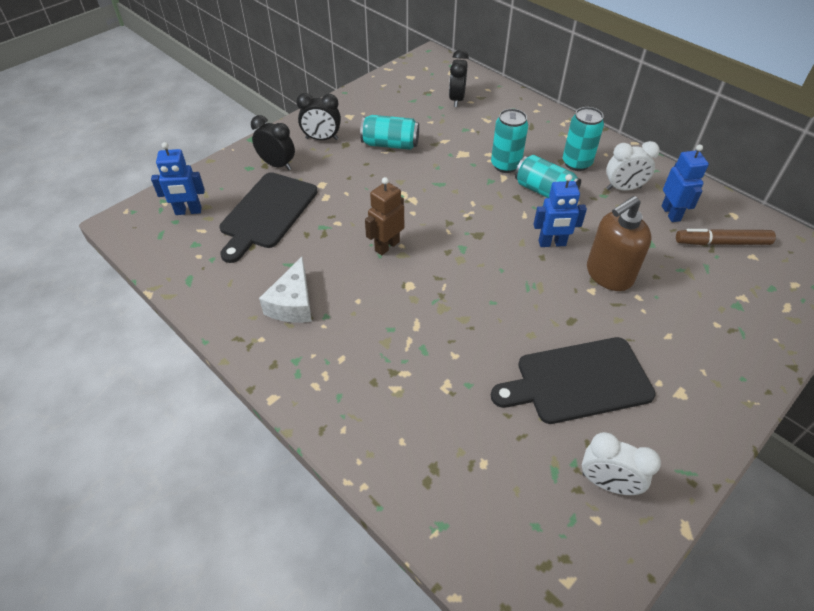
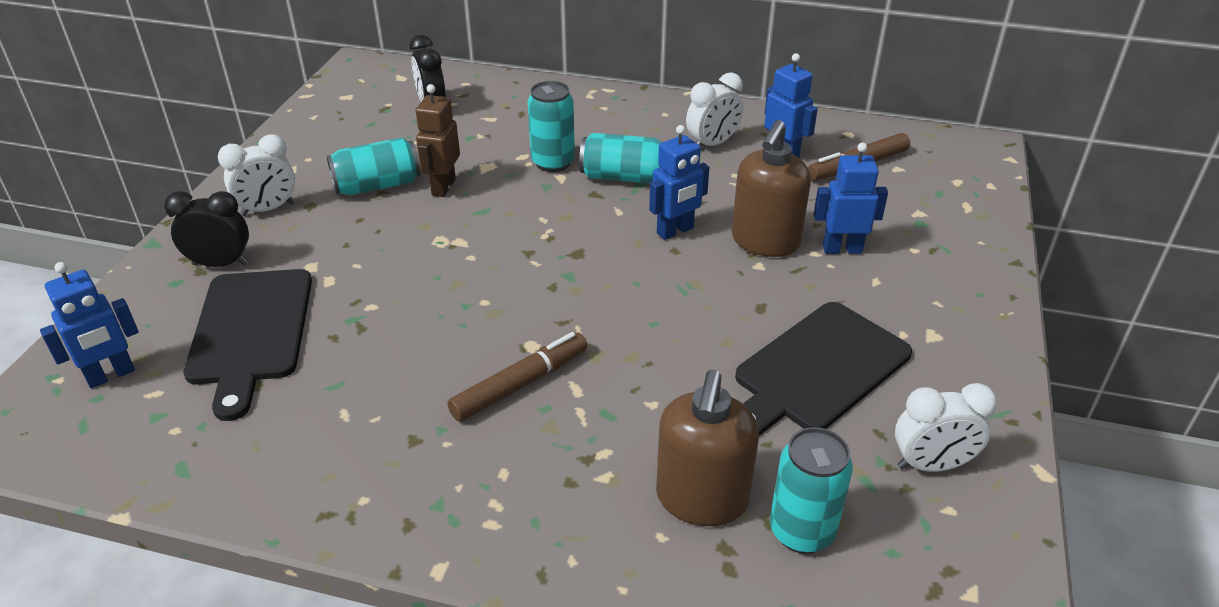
camera: 30 degrees left, 10 degrees down
(293, 303) = (379, 433): white cheese -> none
(322, 139) = (268, 209): black clock -> white clock
(386, 307) = (520, 384): none -> brown marker
(387, 246) = (464, 310): brown robot -> brown robot (443, 187)
(441, 430) = (701, 499): none -> brown soap dispenser
(576, 163) = (638, 134): turquoise can -> turquoise can (801, 531)
(661, 302) = (842, 249): none -> blue robot

